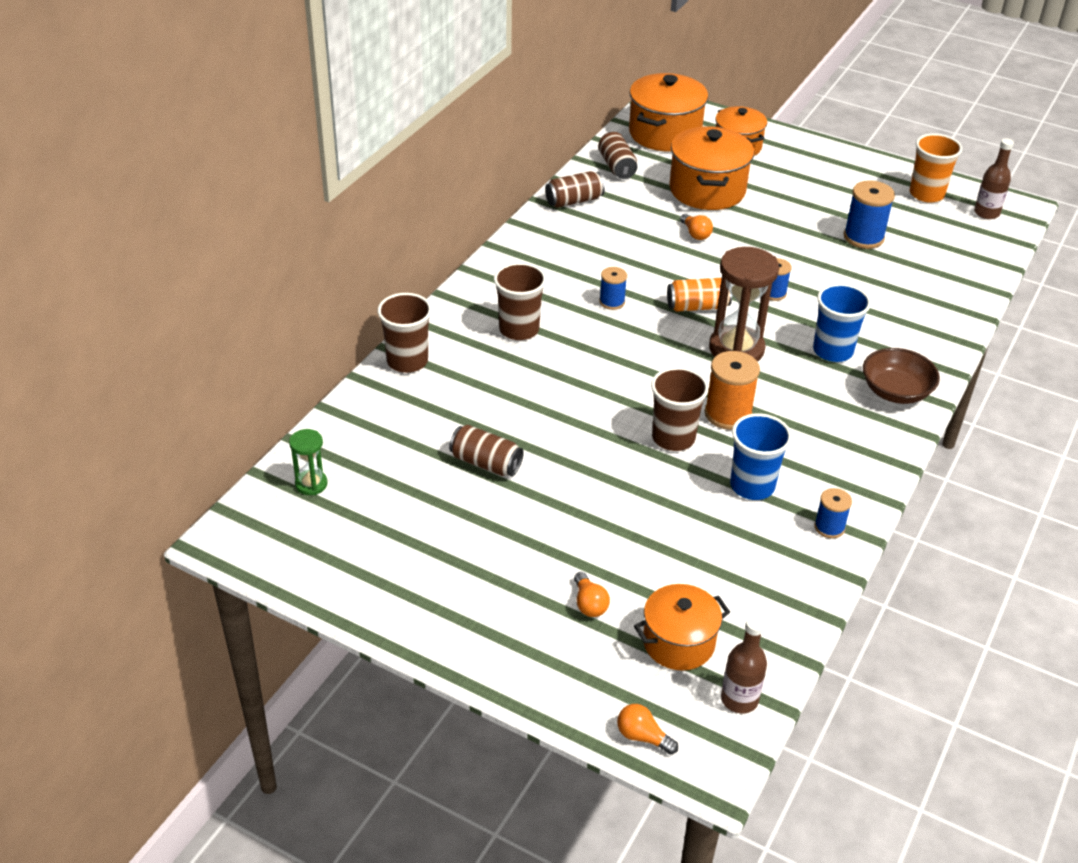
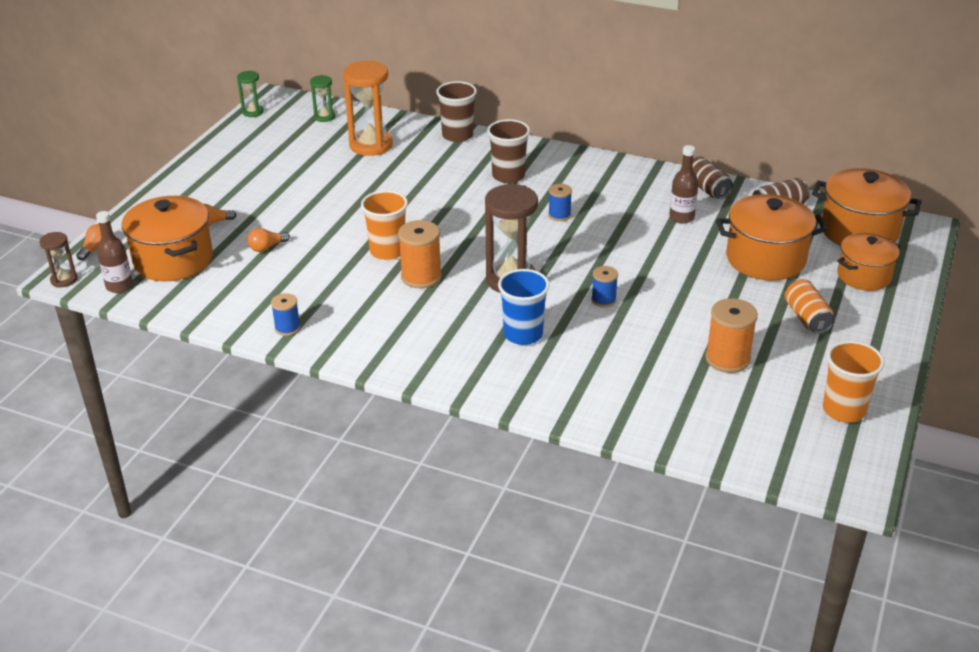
camera: 85 degrees right, 5 degrees down
(266, 565) = (253, 112): none -> green hourglass
(411, 440) = (371, 145): none -> orange hourglass
(486, 463) = (350, 175): brown can -> none
(673, 438) = (387, 251): brown cup -> orange cup
(678, 643) = (173, 260): orange pot -> orange pot, size x1.52
(695, 234) = (683, 254): orange light bulb -> orange light bulb (266, 247)
(697, 306) = (567, 258): orange can -> orange can (806, 317)
(722, 768) = (64, 280): none -> brown hourglass
(752, 486) = (334, 290): blue cup -> none
(863, 237) = (727, 359): blue spool -> orange spool
(896, 391) = (470, 371): brown bowl -> none
(986, 213) = (828, 458): brown bottle -> brown bottle (681, 217)

